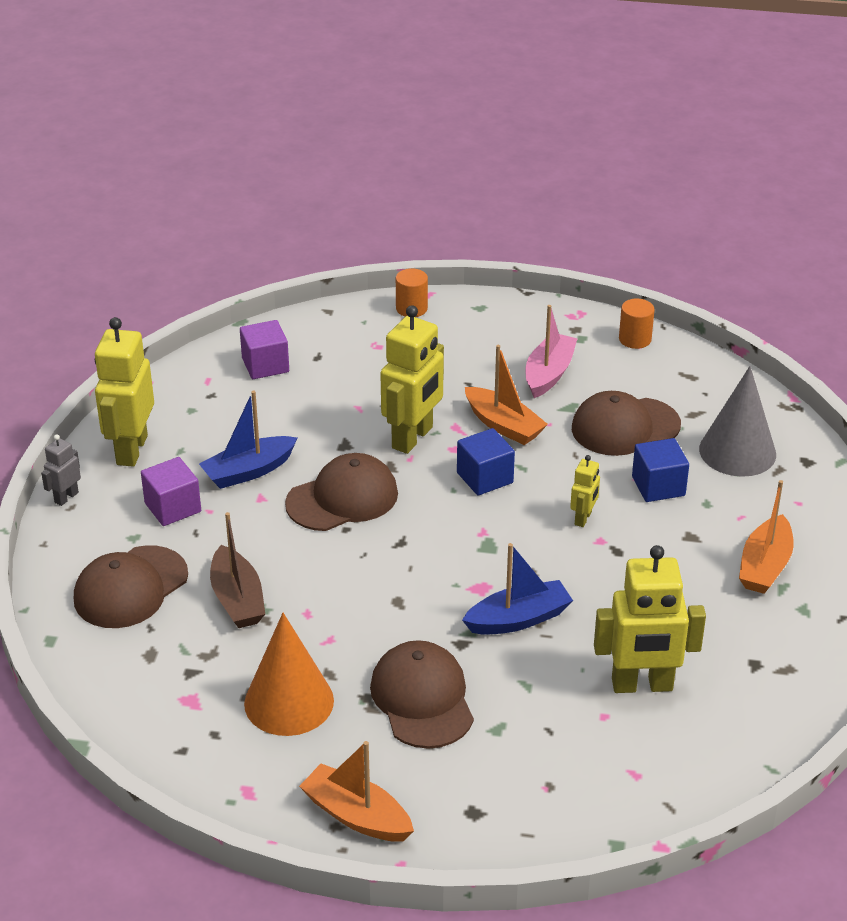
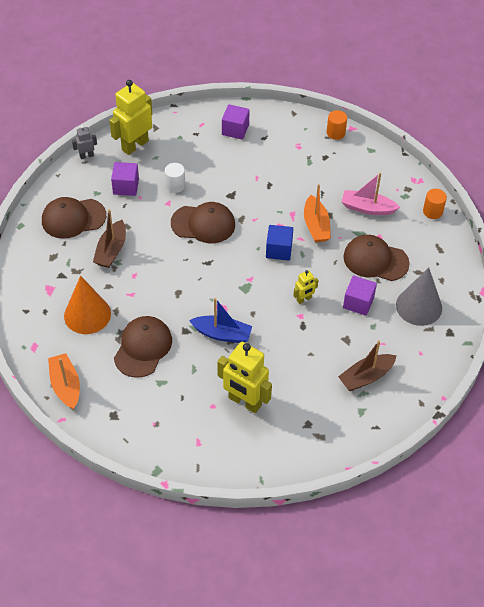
camera: 35 degrees right, 15 degrees up
(249, 471) = (175, 185): blue boat -> white cylinder
(413, 438) = (266, 209): yellow robot -> none
(549, 374) = (367, 208): pink boat -> pink boat turned 135 degrees counterclockwise
(658, 486) = (358, 303): blue cube -> purple cube
(765, 566) = (366, 377): orange boat -> brown boat

